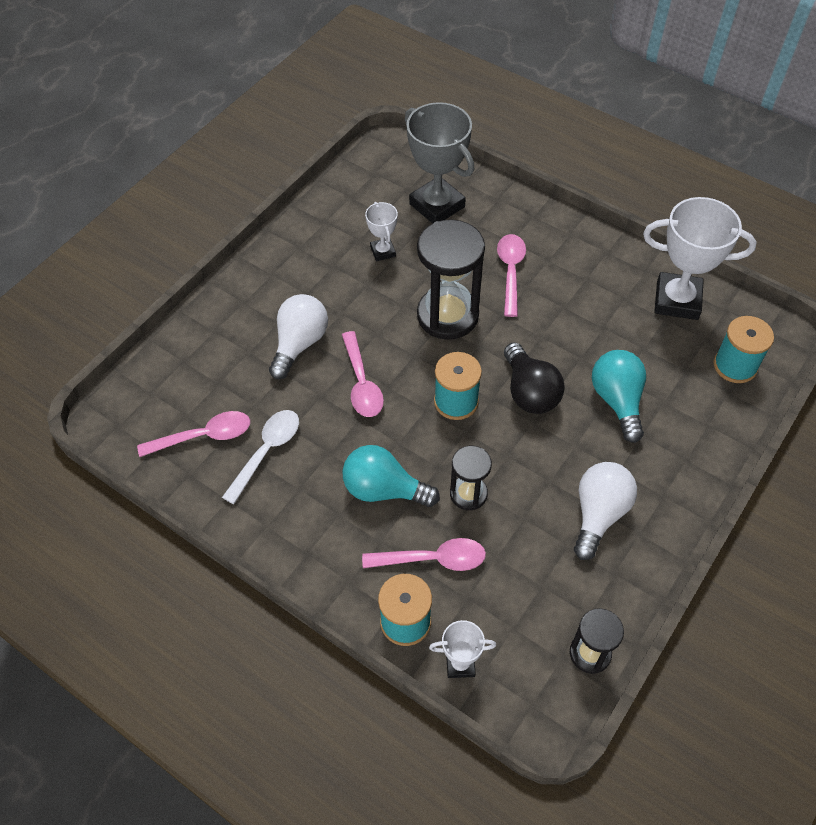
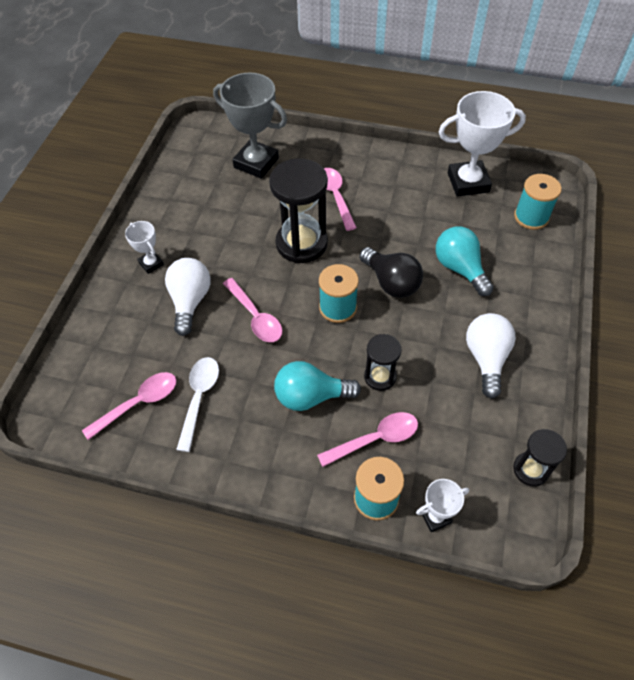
camera: 20 degrees left, 0 degrees up
(383, 251) = (228, 209): white trophy -> white trophy (151, 263)

